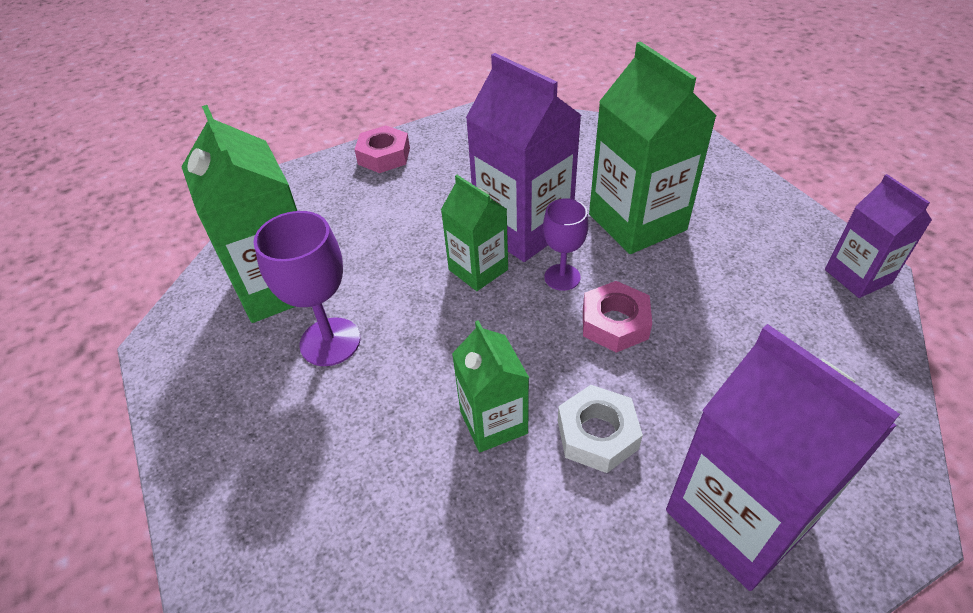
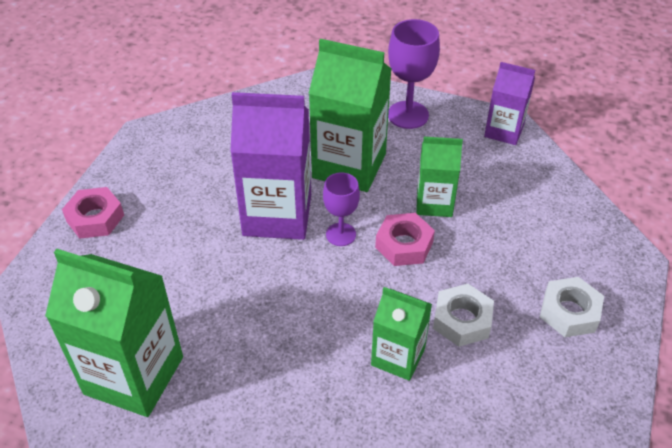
camera: 45 degrees left, 0 degrees up
(330, 342) = (229, 386): purple goblet -> purple goblet (408, 115)
(478, 270) = (278, 264): green carton -> green carton (434, 203)
(738, 517) = (569, 312): purple carton -> white nut

